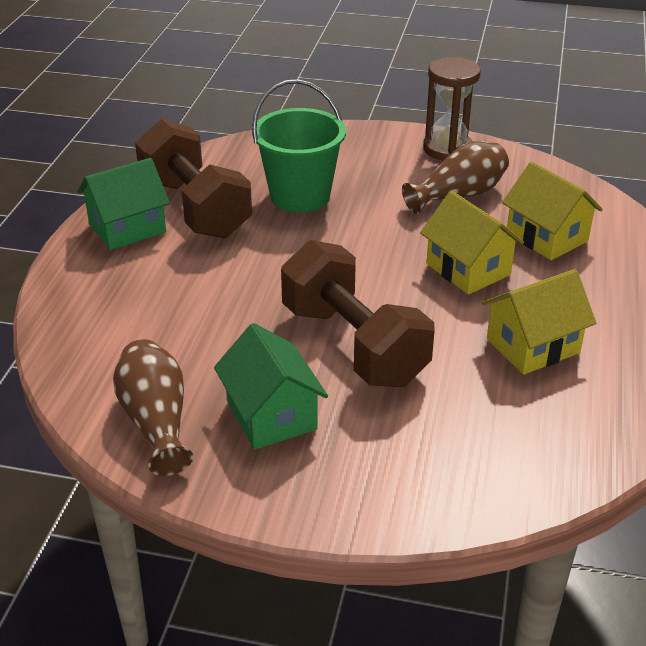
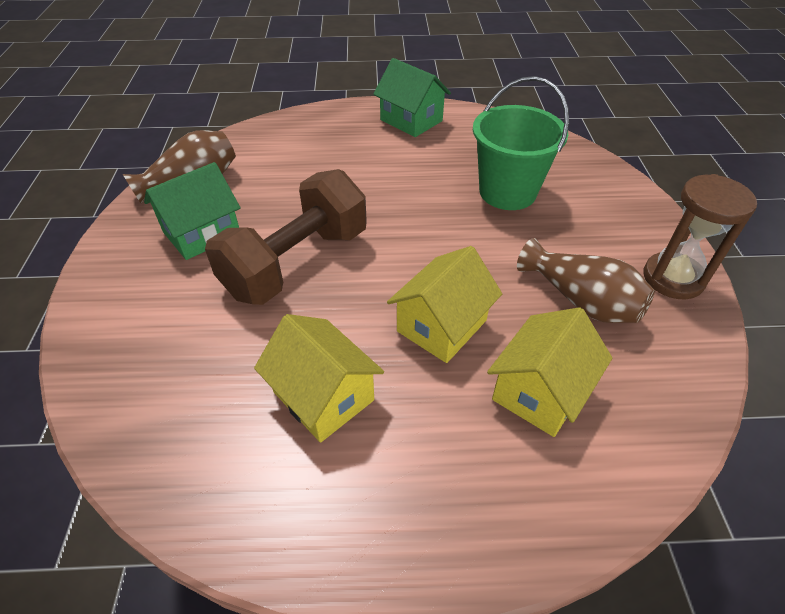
camera: 75 degrees right, 10 degrees up
(195, 208) = (455, 143): brown dumbbell -> none

